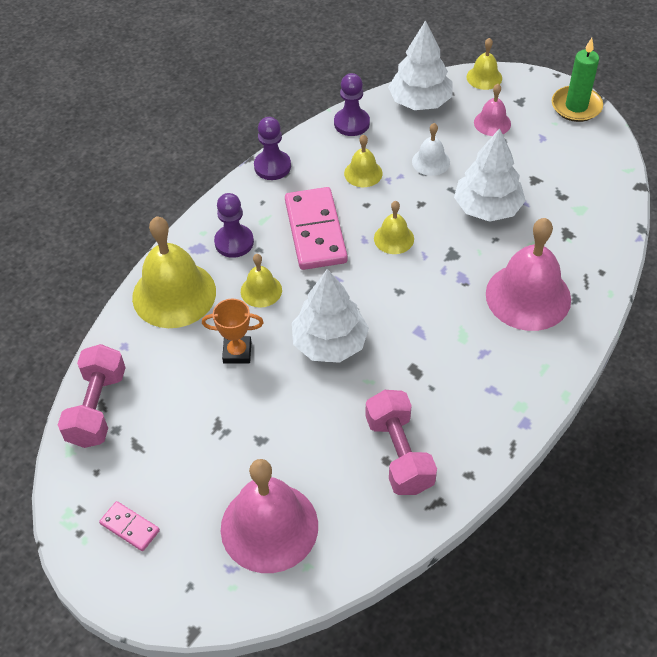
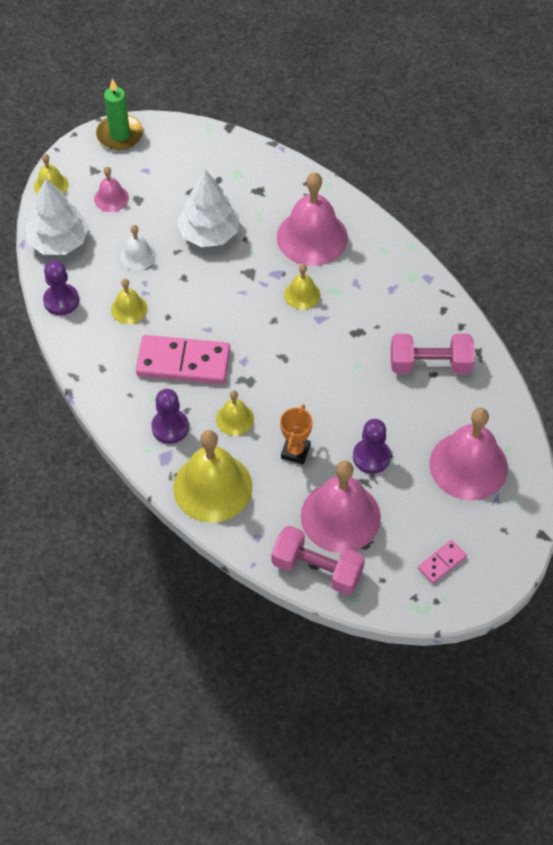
camera: 75 degrees left, 5 degrees up
(166, 413) = (340, 516): none -> pink bell
(272, 166) = (88, 376): purple pawn -> purple pawn (371, 457)
(329, 343) = (310, 383): white tree -> none
(394, 238) = (215, 308): yellow bell -> yellow bell (302, 294)

